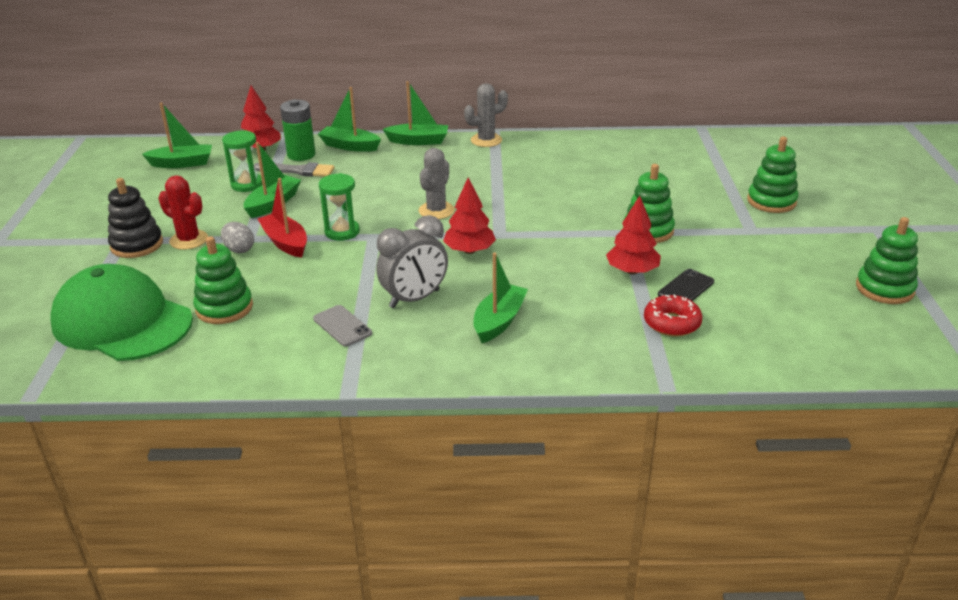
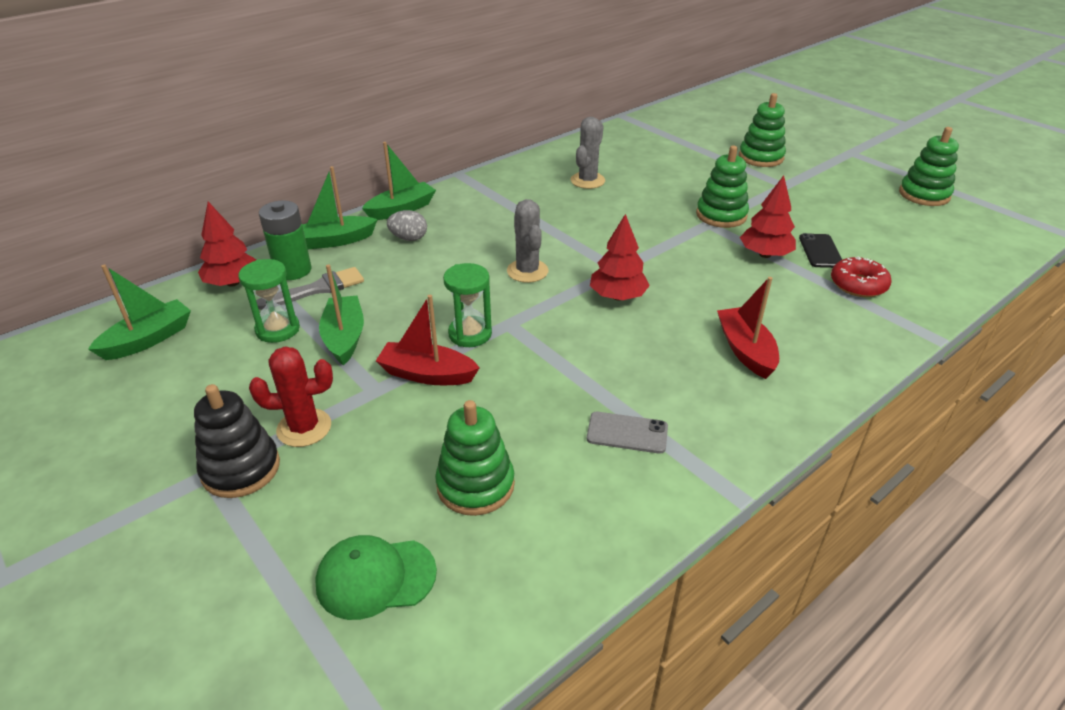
camera: 40 degrees left, 5 degrees up
(122, 321) = (375, 577): green cap -> green cap, size x0.53
(239, 249) = (385, 408): grey egg -> grey egg (409, 238)
(414, 299) = (646, 367): grey clock -> none
(486, 140) = (466, 186): grey cactus -> grey cactus (587, 181)
(499, 321) = (745, 350): green boat -> red boat

